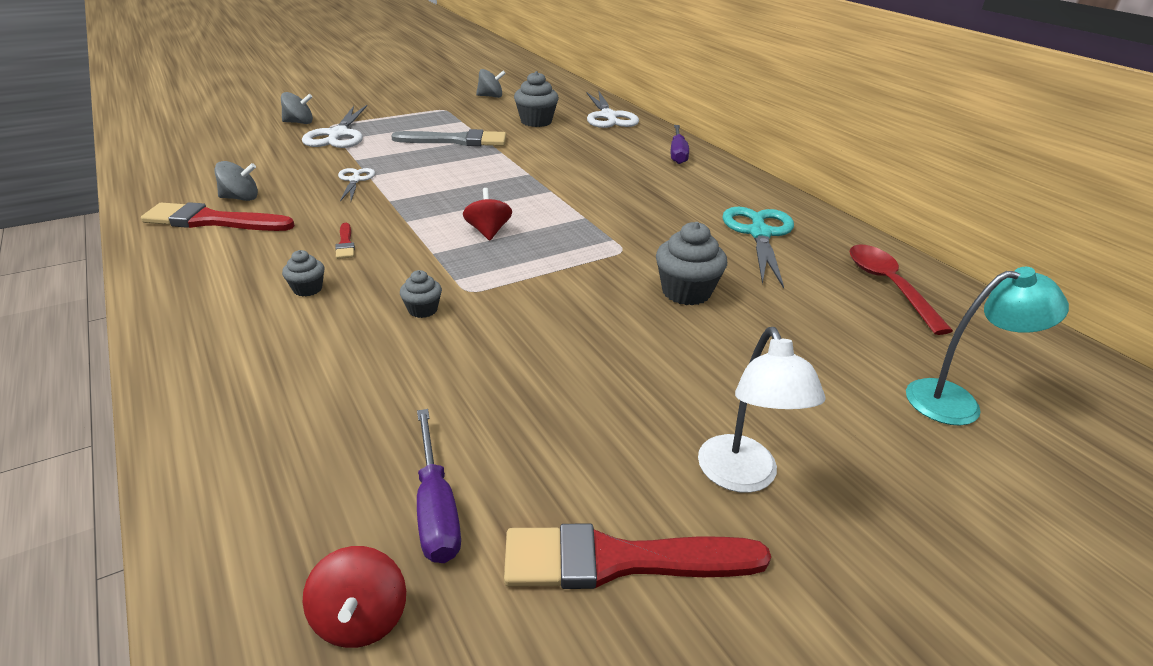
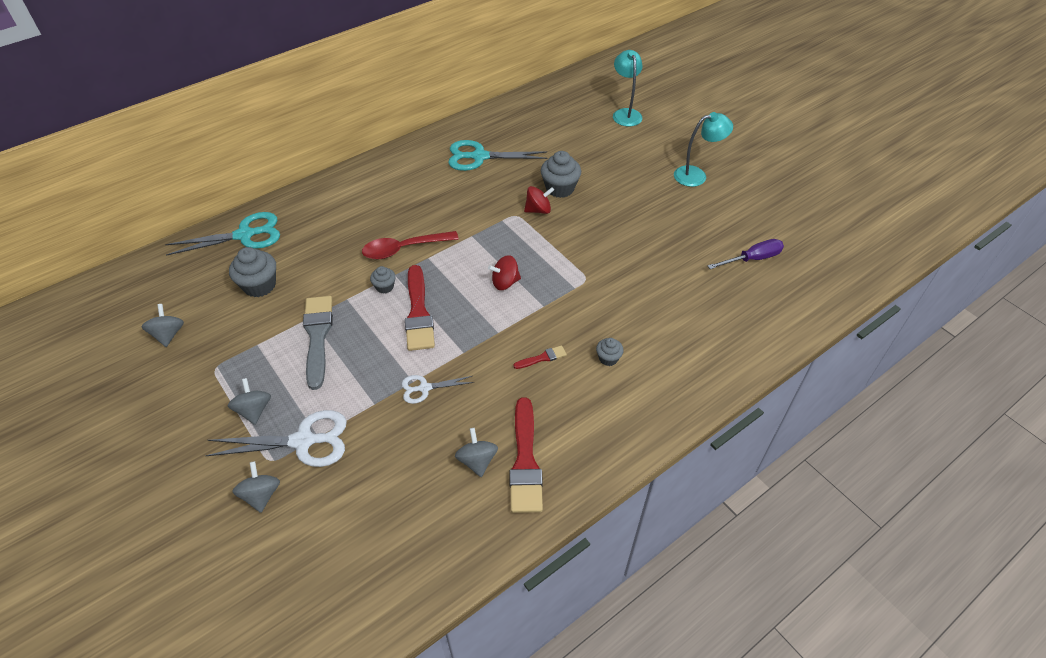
camera: 95 degrees left, 15 degrees up
(361, 618) = (807, 268): red spinning top -> red spinning top (538, 210)
(387, 120) = (254, 410): none -> grey spinning top
(423, 310) = (613, 295): grey cupcake -> grey cupcake (384, 287)
(609, 117) = (245, 235): white scissors -> turquoise scissors
(619, 560) = (752, 206): red brush -> red brush (418, 313)
(677, 154) = (342, 190): purple screwdriver -> none
(742, 477) = (696, 175): white lamp -> turquoise lamp
(888, 286) = (532, 117): red spoon -> red spoon (404, 249)

